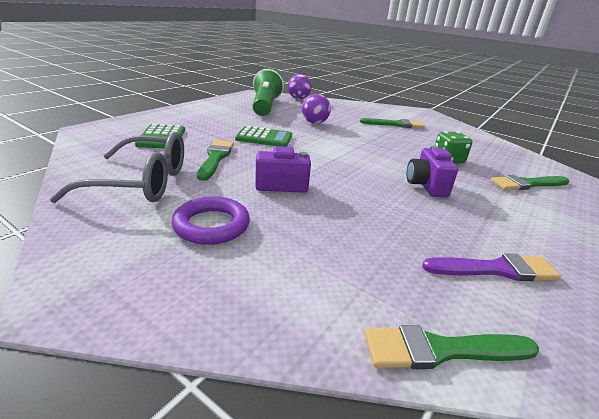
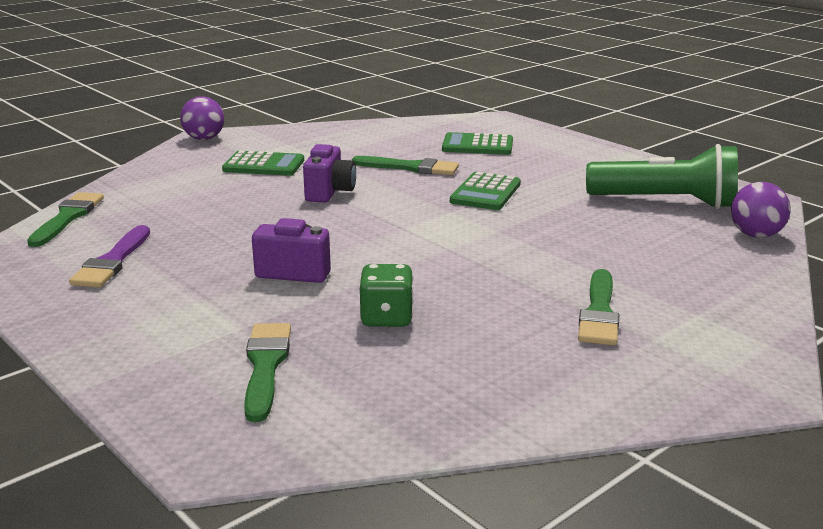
camera: 105 degrees right, 5 degrees down
(141, 183) = (353, 143): grey glasses -> none
(211, 225) = (264, 165): purple ring -> green calculator
(314, 123) = (575, 232): purple ball -> purple ball (204, 139)

